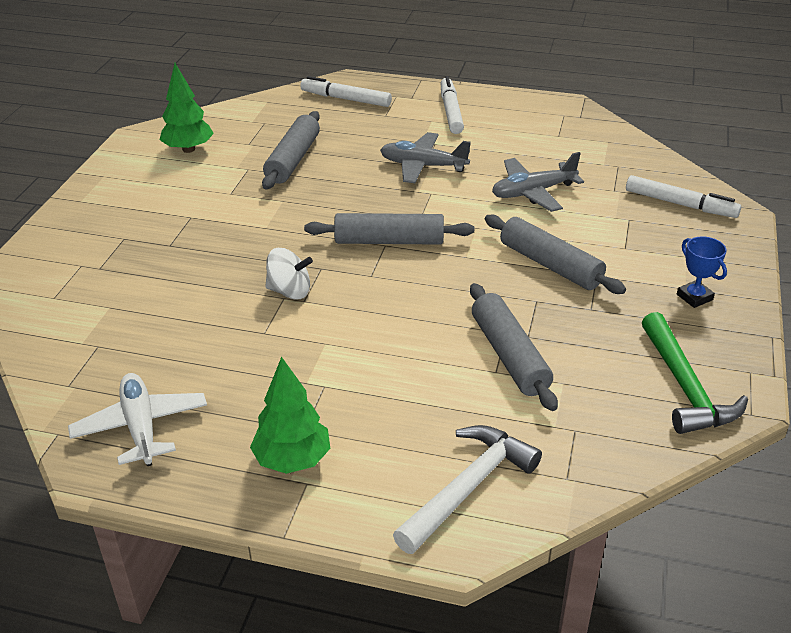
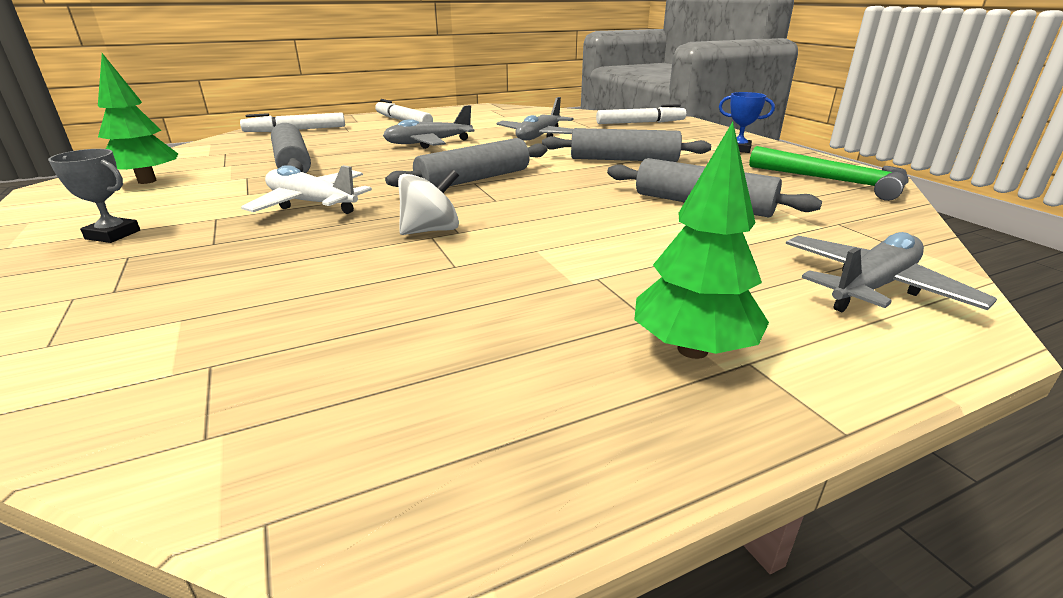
camera: 40 degrees left, 10 degrees down
(131, 212) = (113, 235): none -> grey trophy
(141, 427) = (429, 423): white plane -> white plane (311, 203)
(468, 487) = (872, 287): white hammer -> grey plane

